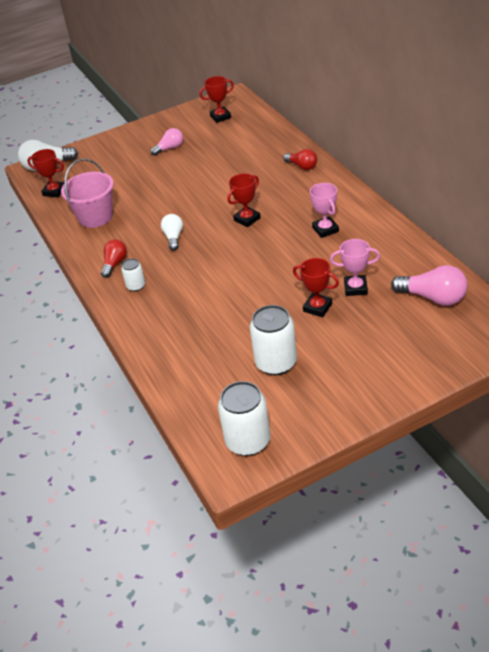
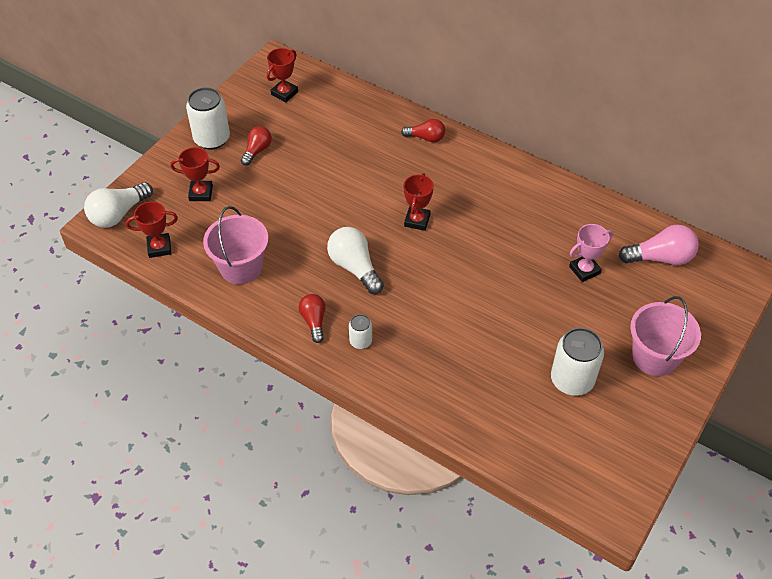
camera: 35 degrees left, 10 degrees up
(169, 148) = (257, 151): pink light bulb -> red light bulb
(173, 238) = (355, 267): white light bulb -> white light bulb, size x1.57
(248, 441) = (609, 474): white can -> white can (212, 139)
(317, 307) = (565, 304): red trophy -> red trophy (201, 193)
(325, 229) = (506, 210): pink trophy -> none
(364, 369) = (655, 357): none -> pink bucket

